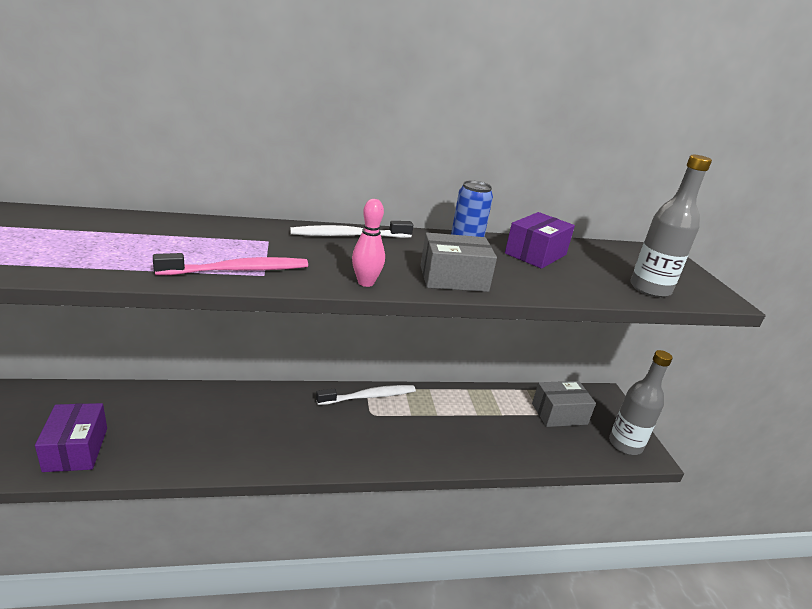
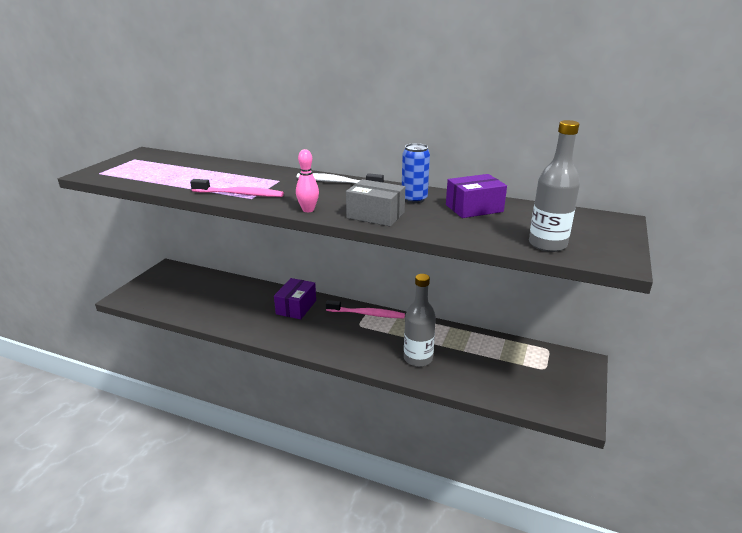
camera: 35 degrees right, 0 degrees up
(76, 449) = (175, 301): purple box -> purple box (296, 307)
(369, 396) = (367, 314): white toothbrush -> pink toothbrush
(559, 414) = (518, 363): grey box -> none
(625, 444) = (562, 402): grey bottle -> grey bottle (418, 358)

